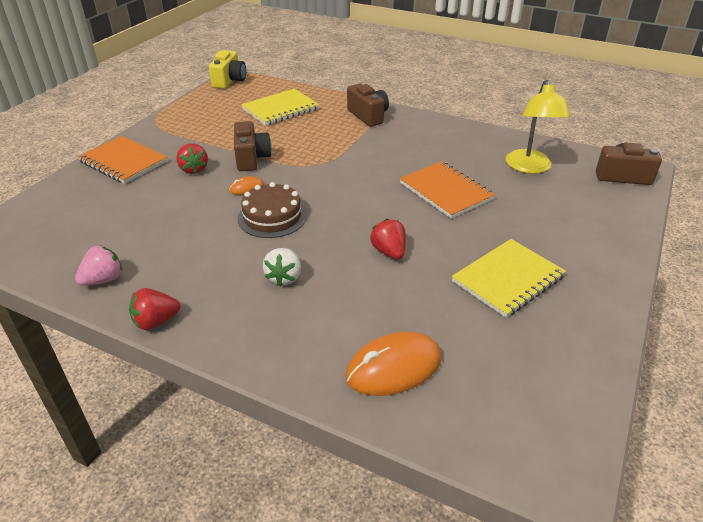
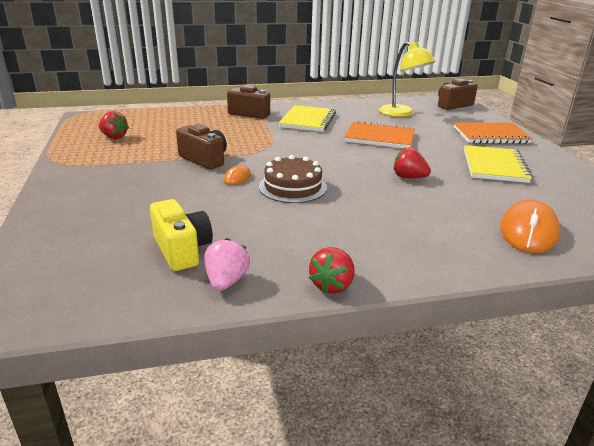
camera: 40 degrees left, 10 degrees down
(123, 162) = (76, 197): orange notebook -> orange notebook (490, 135)
(194, 169) = (164, 181): red strawberry -> red strawberry (114, 137)
(229, 81) = (84, 119): yellow camera -> yellow camera (182, 250)
(280, 109) = (170, 125): yellow notebook -> yellow notebook (308, 120)
(284, 277) = (372, 216): white strawberry -> none

